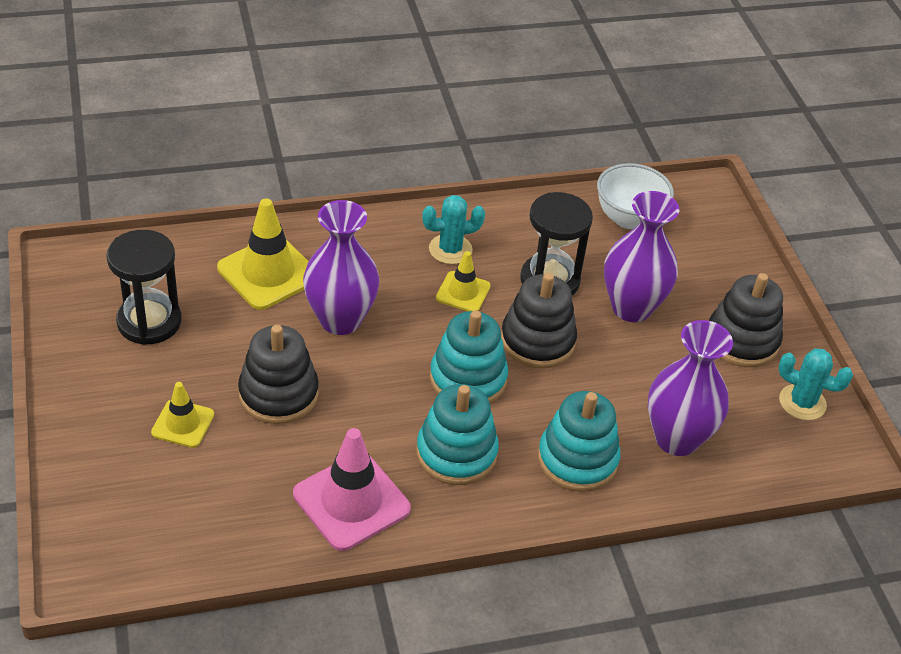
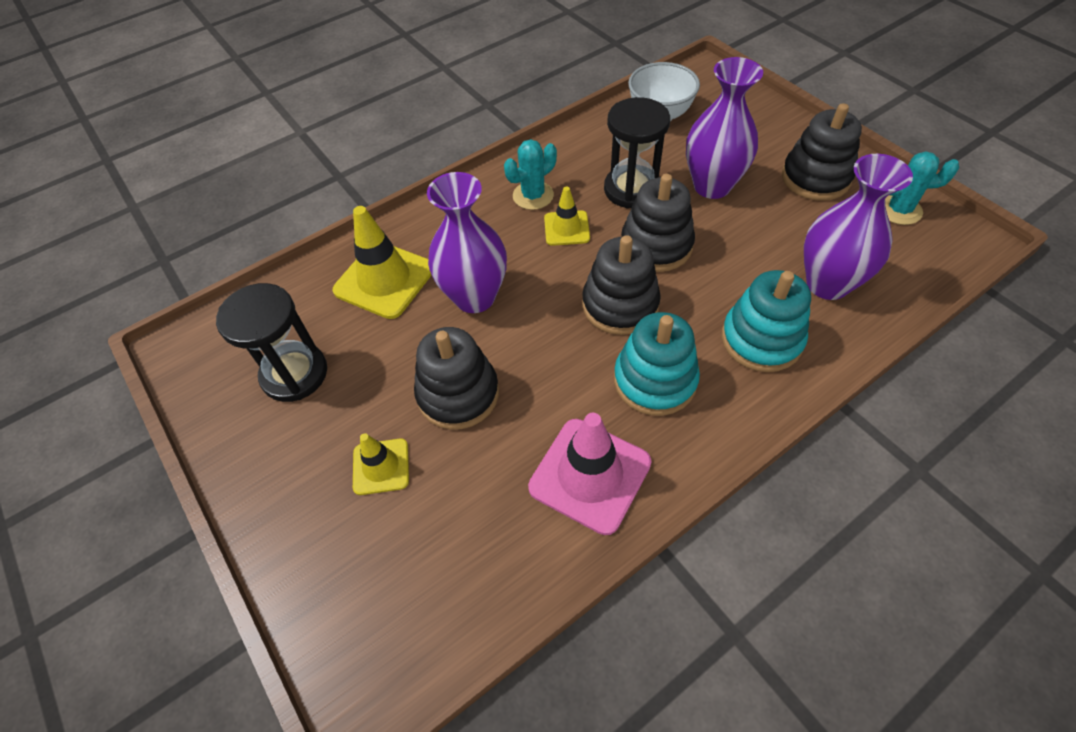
camera: 15 degrees left, 10 degrees up
(468, 379) = (620, 305): turquoise stacking toy -> black stacking toy

